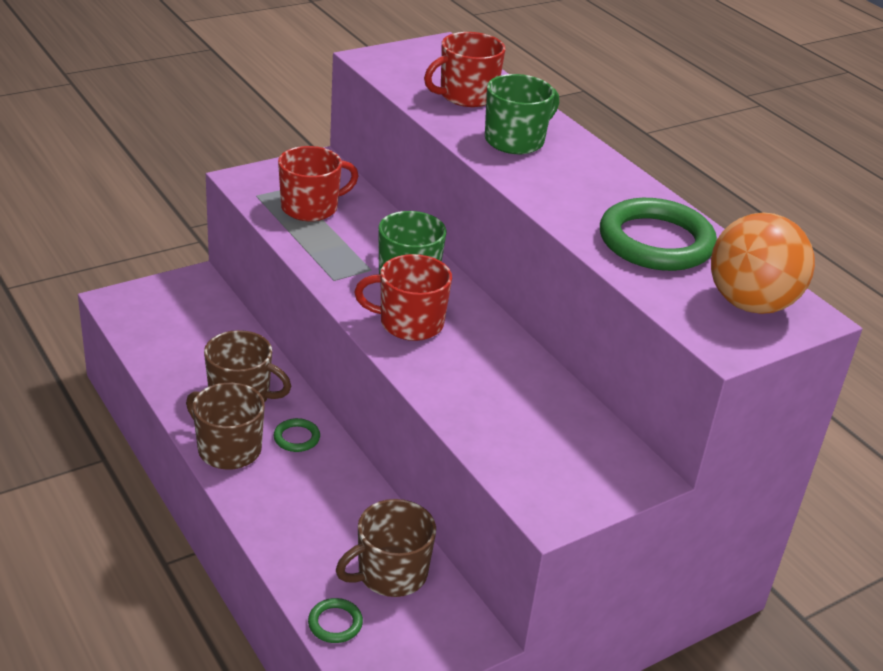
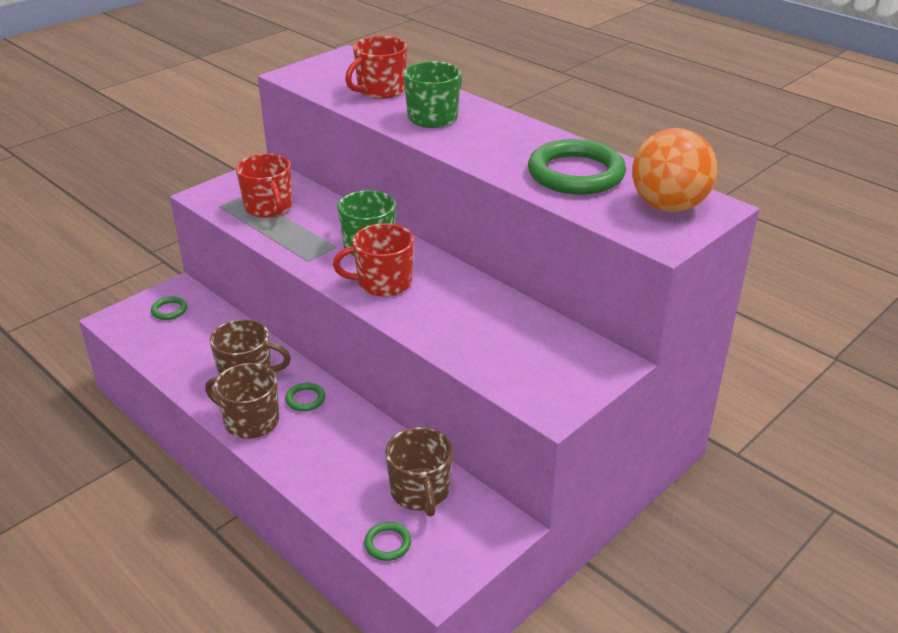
camera: 10 degrees left, 0 degrees up
(178, 302) = (169, 310): none -> green ring
(311, 208) = (269, 207): red mug -> red mug turned 105 degrees clockwise
(390, 573) = (420, 492): brown mug -> brown mug turned 60 degrees counterclockwise

